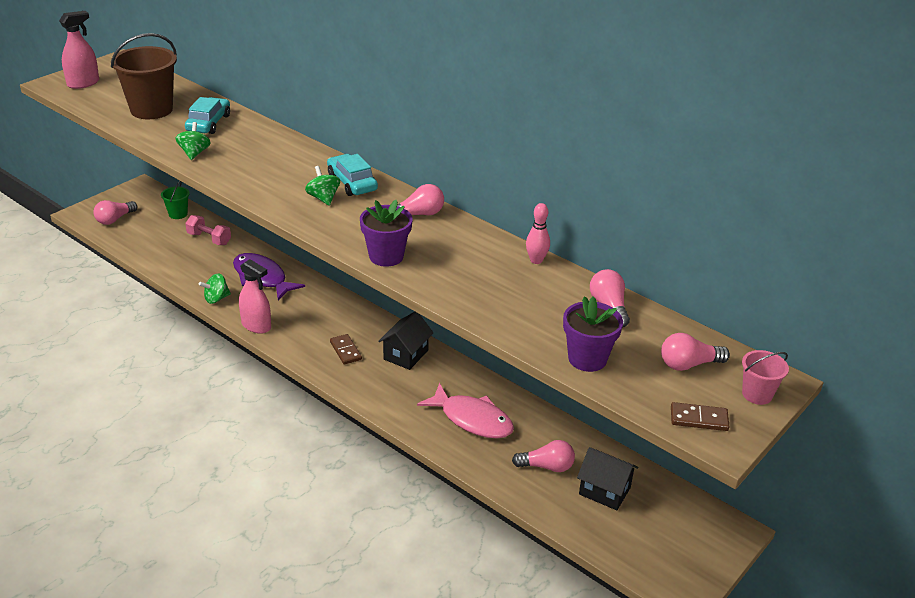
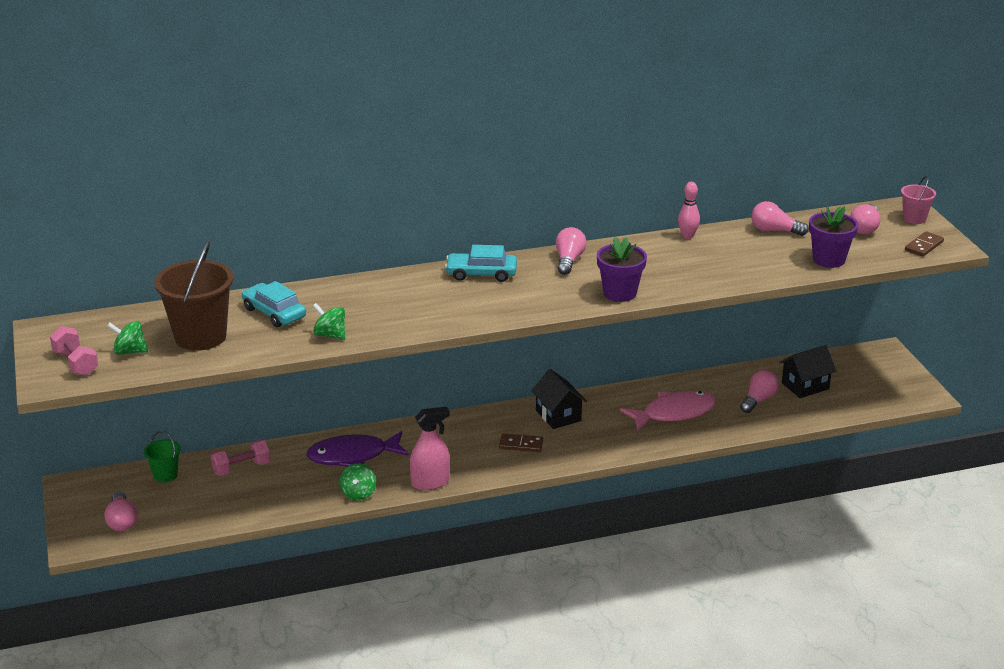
camera: 55 degrees left, 5 degrees down
(83, 83) = (76, 363): pink spray bottle -> pink dumbbell
(323, 198) = (494, 294): green spinning top -> green spinning top (130, 351)

